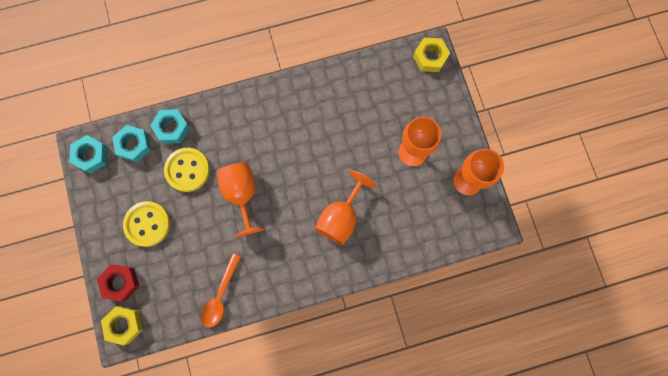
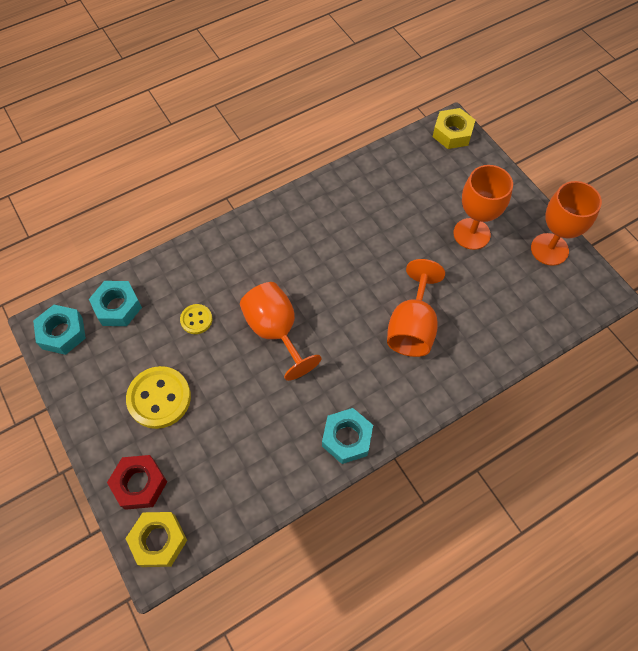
camera: 15 degrees left, 15 degrees down
(172, 128) = (163, 276): turquoise nut -> turquoise nut (347, 438)
(187, 170) = (196, 319): yellow button -> yellow button, size x0.54
(220, 295) = (285, 464): orange spoon -> none

